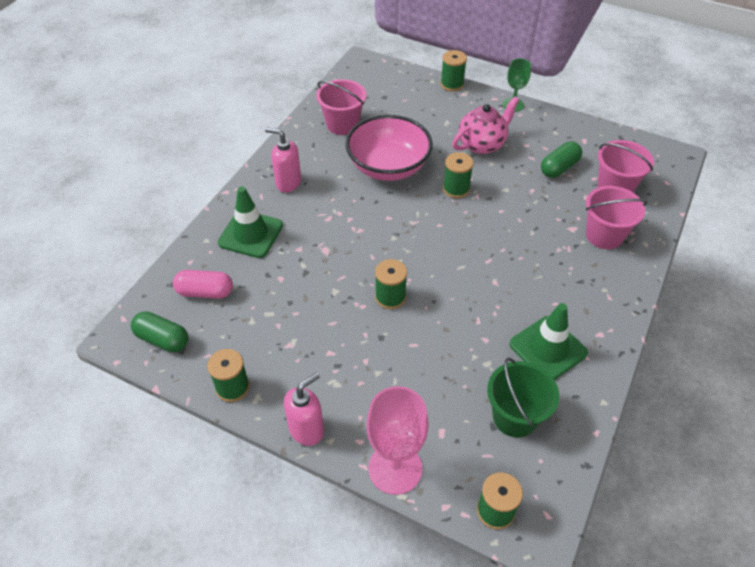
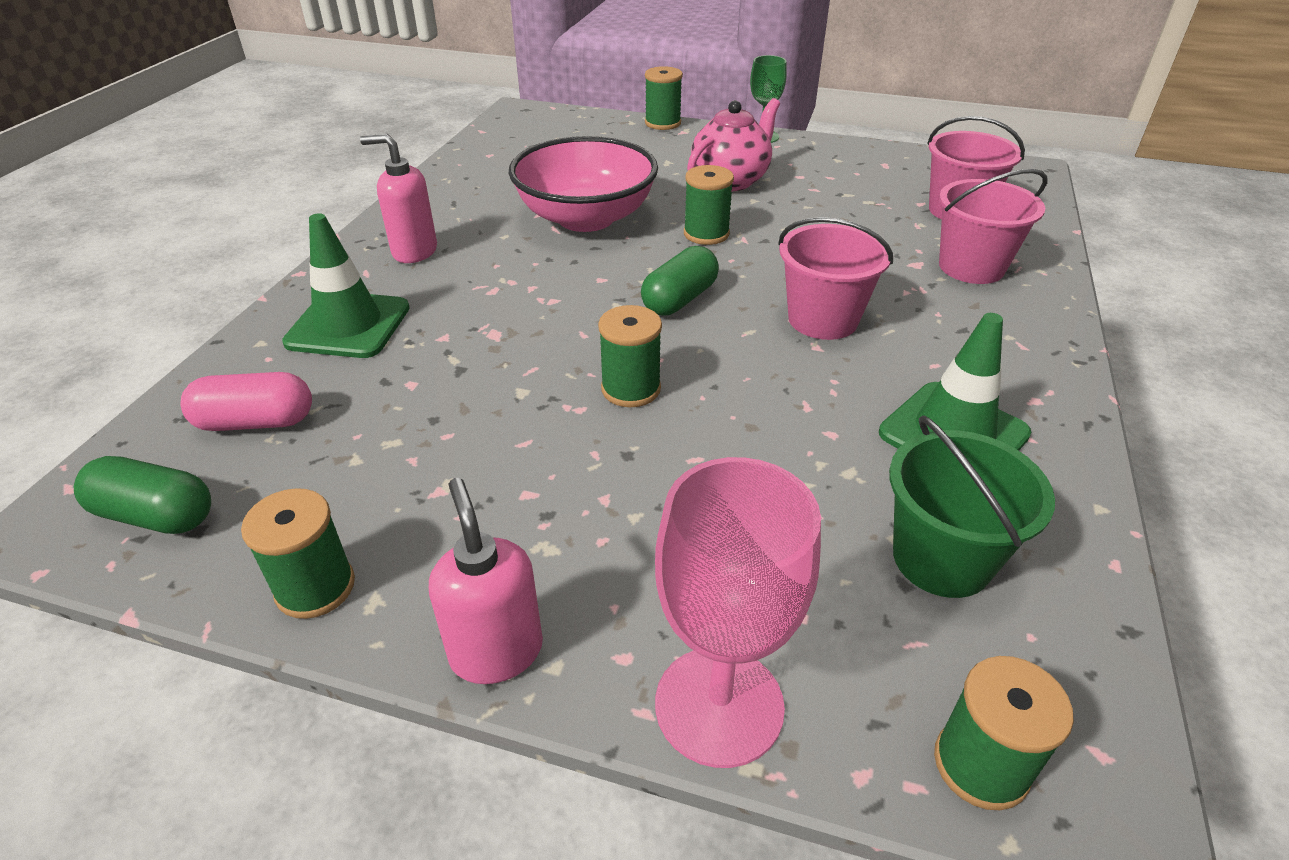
camera: 10 degrees left, 10 degrees down
(307, 429) = (496, 651): pink soap dispenser -> pink soap dispenser turned 60 degrees counterclockwise
(342, 124) = (499, 176): pink bucket -> pink bucket (823, 319)
(559, 168) = (861, 196): green capsule -> green capsule (679, 299)

